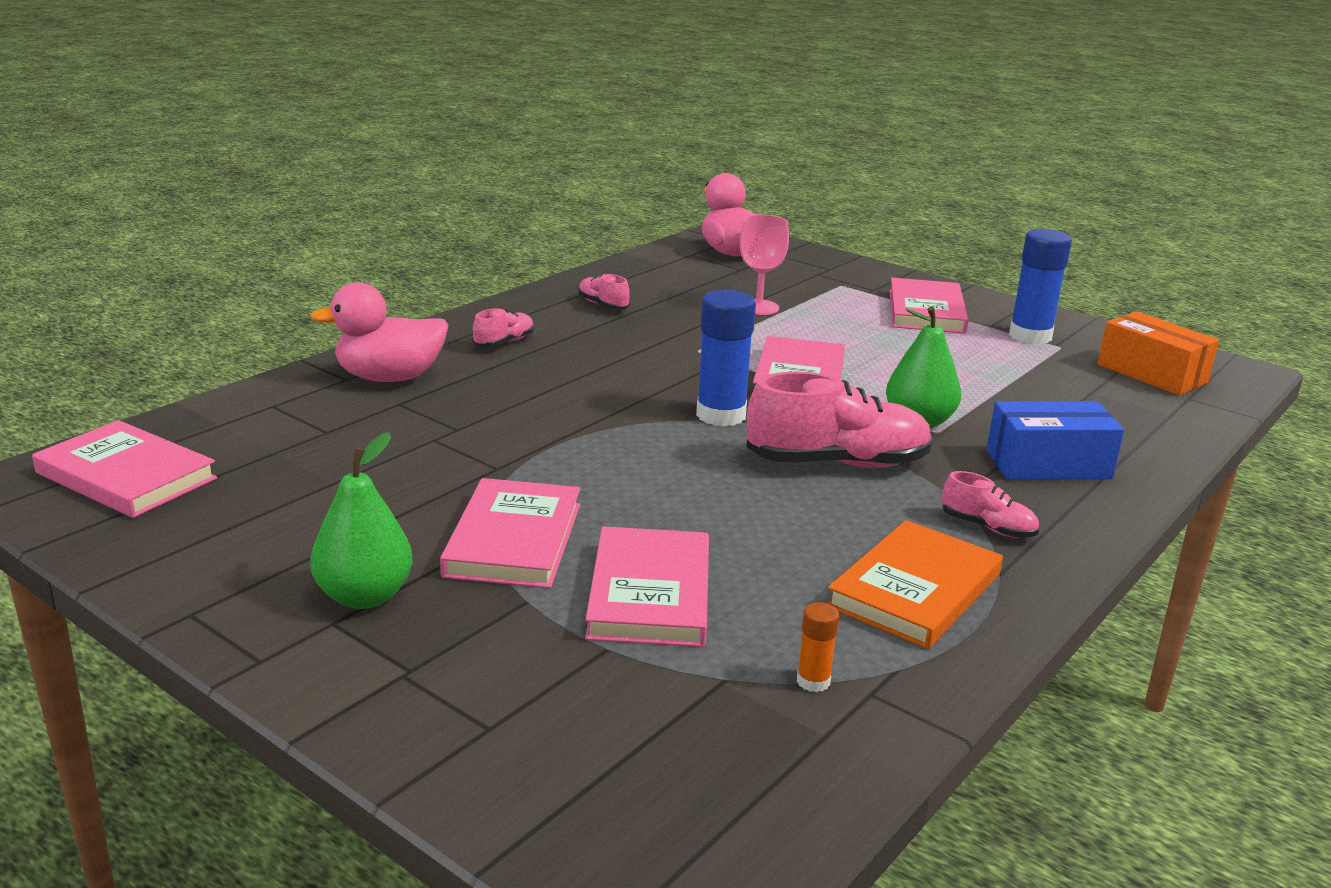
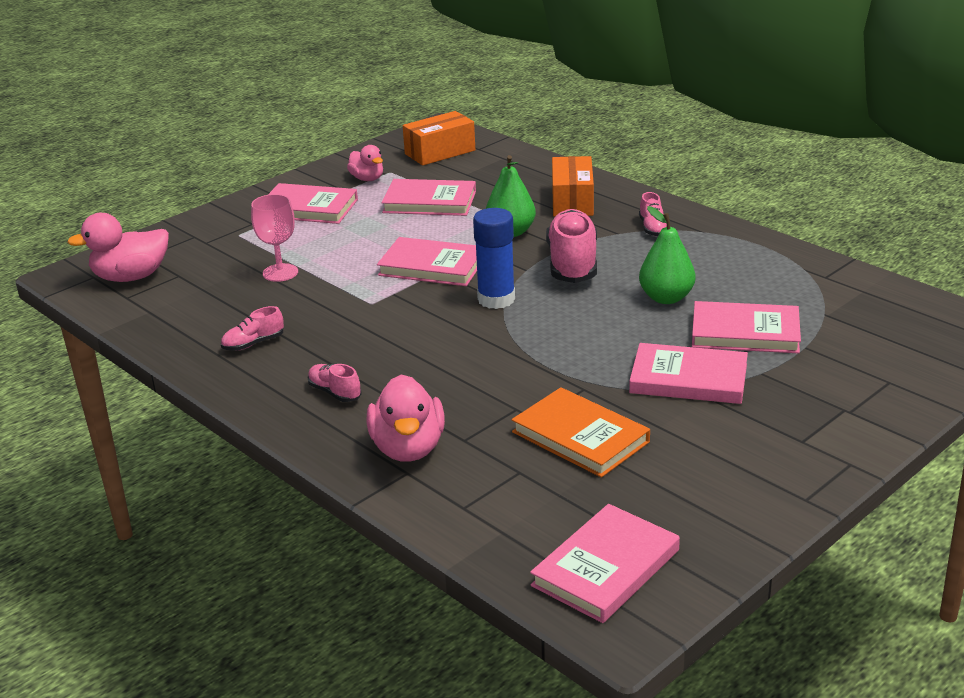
camera: 80 degrees left, 5 degrees up
(364, 596) = (769, 431): green pear -> green pear (666, 298)
(813, 681) = (820, 290): orange glue stick -> none
(915, 590) = (726, 256): orange book -> orange book (580, 437)
(983, 372) = (429, 202): none -> pink book
(987, 527) = (653, 228): pink shoe -> pink shoe turned 135 degrees clockwise
(1030, 336) = (367, 179): blue glue stick -> pink duck
(1048, 464) = (572, 201): blue box -> orange box

